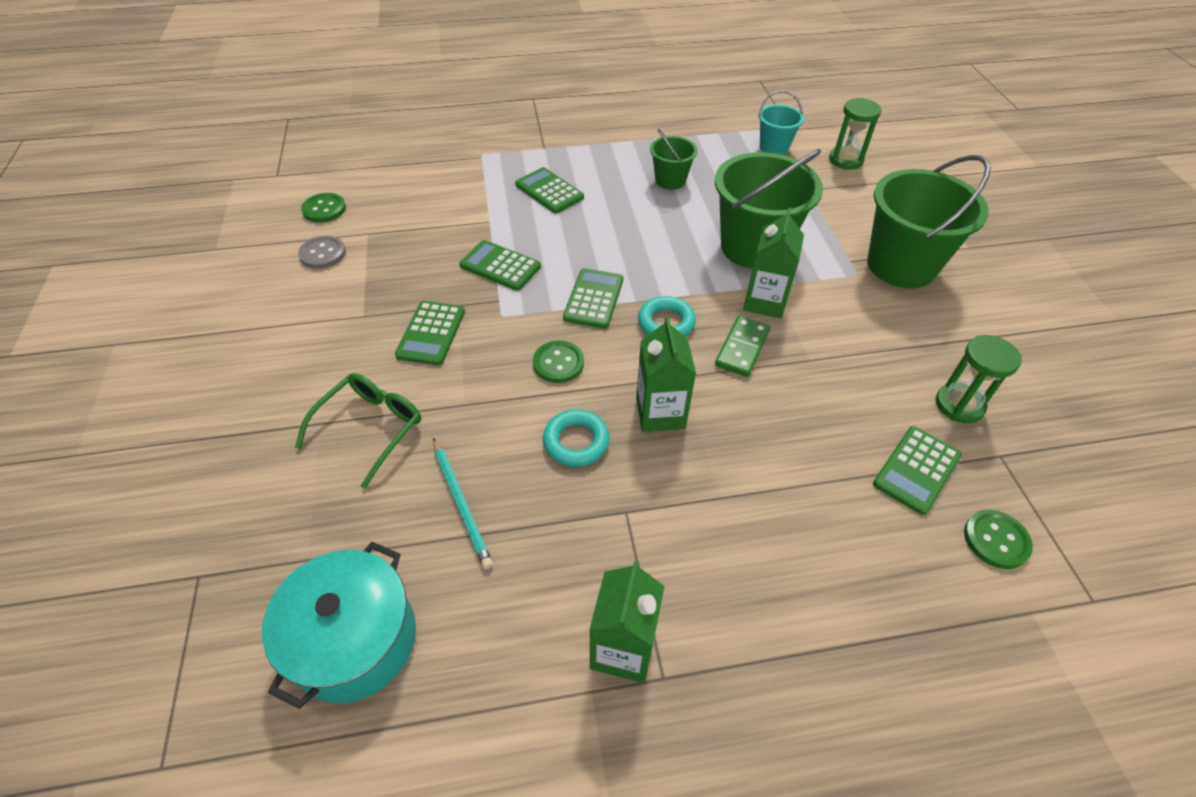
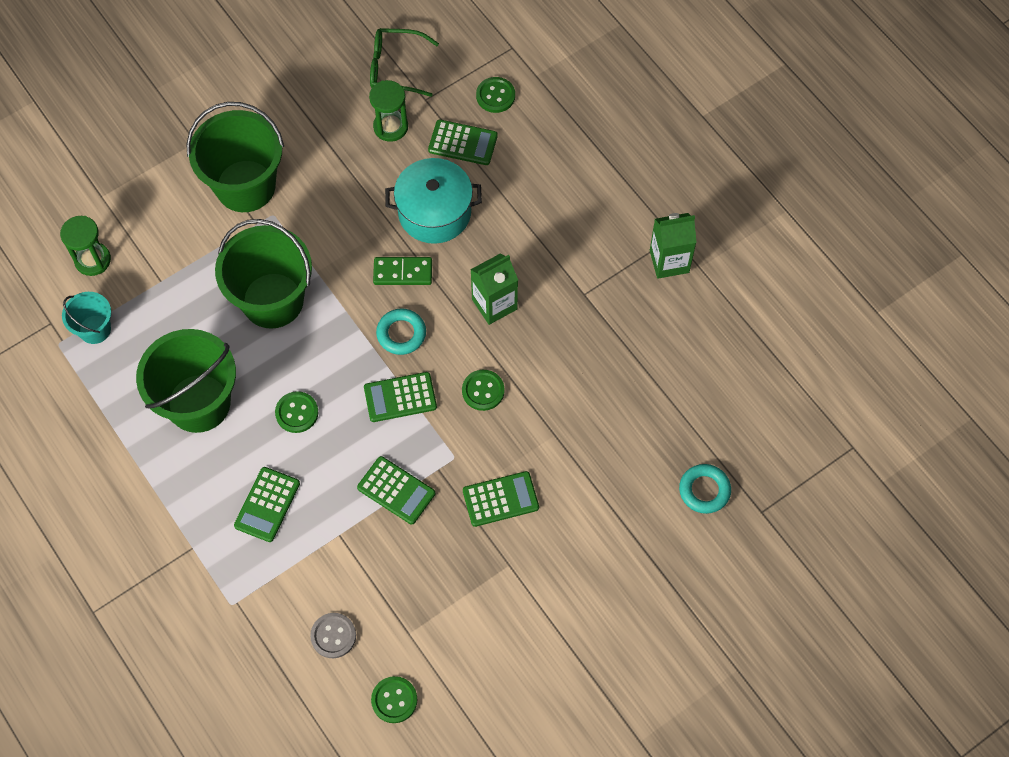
camera: 115 degrees left, 15 degrees up
(323, 254) = (455, 653): grey button -> grey button (333, 636)
(354, 640) = (743, 398): turquoise pot -> turquoise pot (434, 212)
(370, 428) = (608, 484): green glasses -> green glasses (395, 67)
(461, 504) = (631, 391): turquoise pencil -> none
(500, 266) = (396, 490): green calculator -> green calculator turned 60 degrees counterclockwise
(576, 442) = (547, 346): turquoise ring -> turquoise ring (704, 490)
(623, 229) = (297, 413): none -> green button
(670, 180) = (199, 403): green bucket -> green bucket, size x1.95
(764, 302) = (341, 272): green carton -> none

